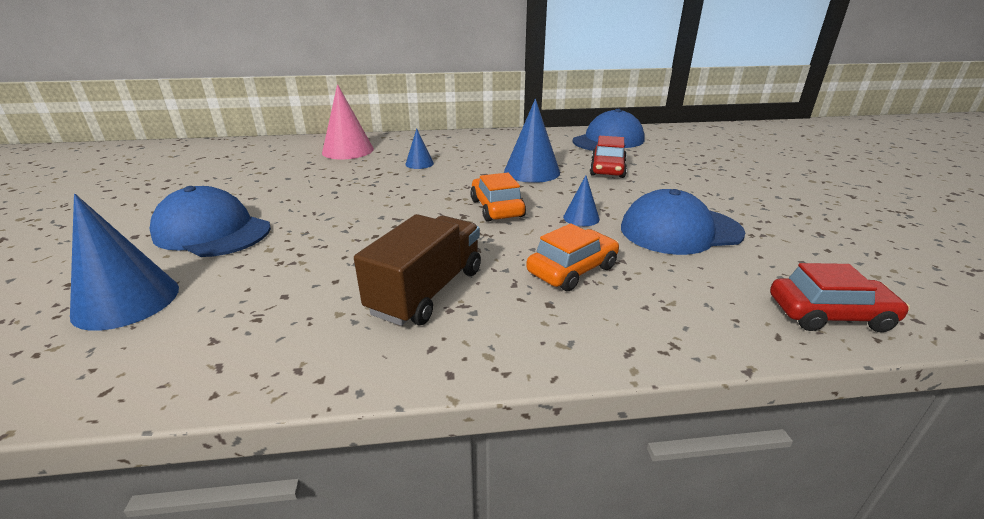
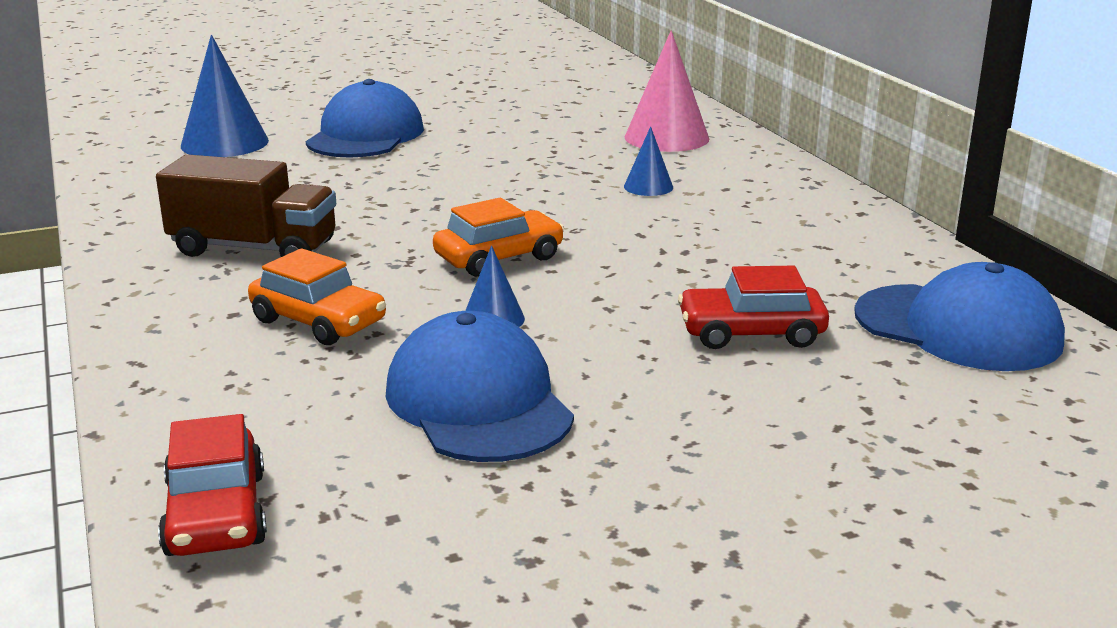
camera: 75 degrees right, 5 degrees down
(532, 171) = (679, 268): blue cone -> none

